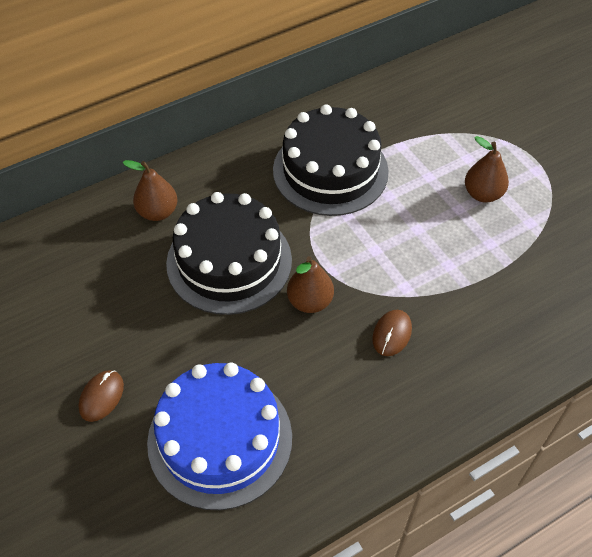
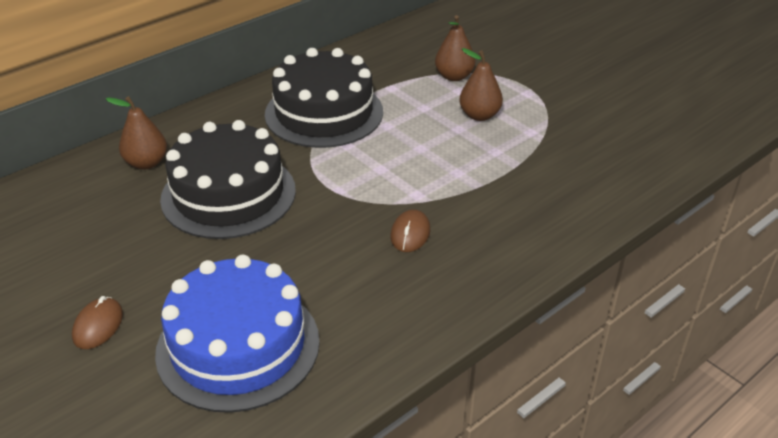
camera: 10 degrees left, 15 degrees down
(310, 301) = (319, 217): brown pear -> brown pear (454, 76)

